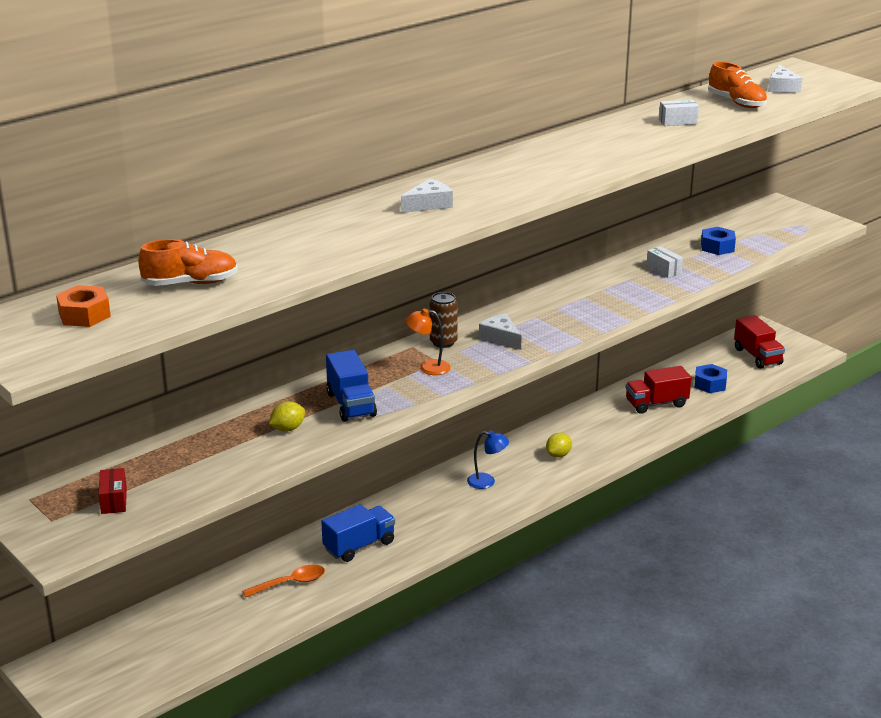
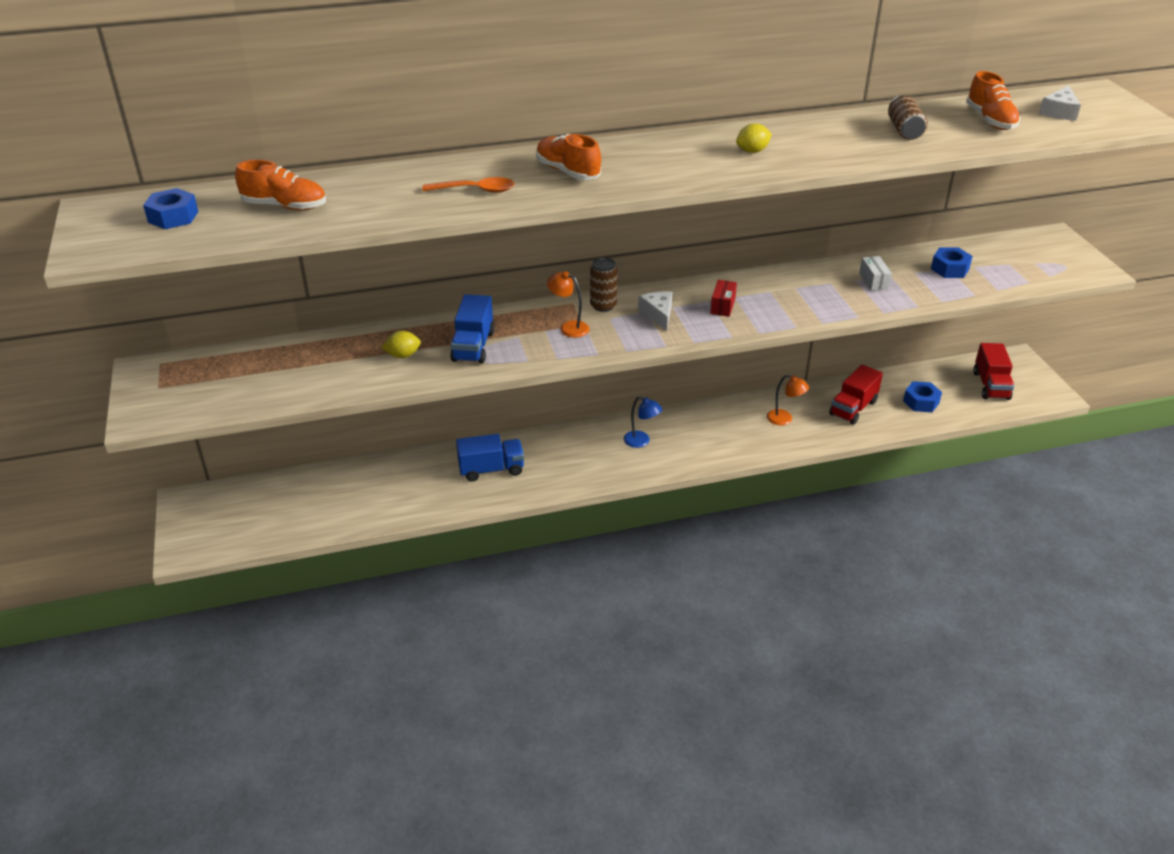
camera: 25 degrees right, 10 degrees up
(84, 315) = (173, 217): orange nut -> blue nut
(114, 500) = (217, 383): red box -> red box (723, 306)
(290, 583) = (413, 486): orange spoon -> orange spoon (476, 190)
(429, 204) = (567, 172): white cheese -> orange shoe
(558, 455) = (723, 434): yellow lemon -> yellow lemon (752, 151)
(603, 428) = (784, 419): none -> orange lamp
(656, 404) = (853, 408): red truck -> red truck turned 60 degrees counterclockwise
(678, 122) = (904, 130): white box -> brown can

